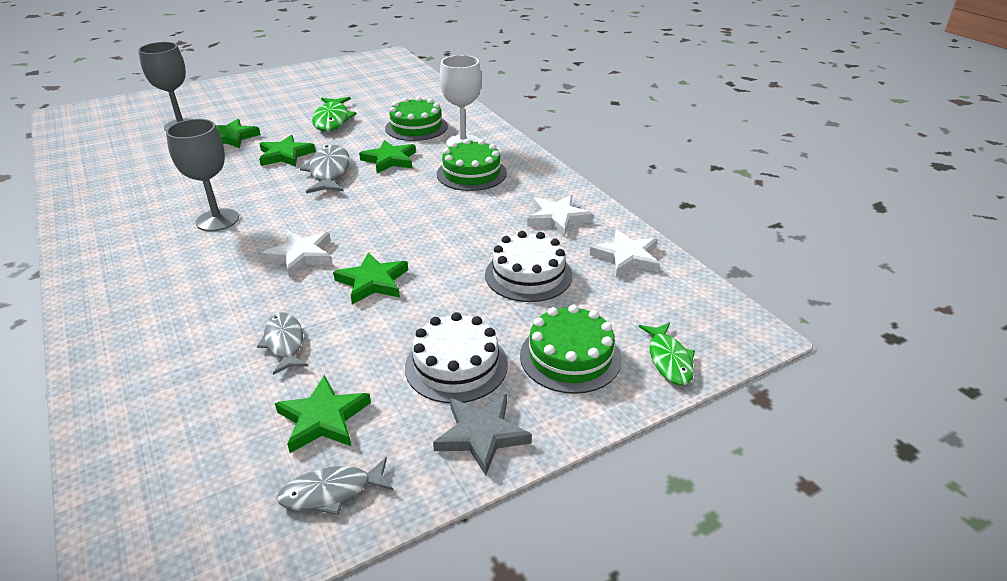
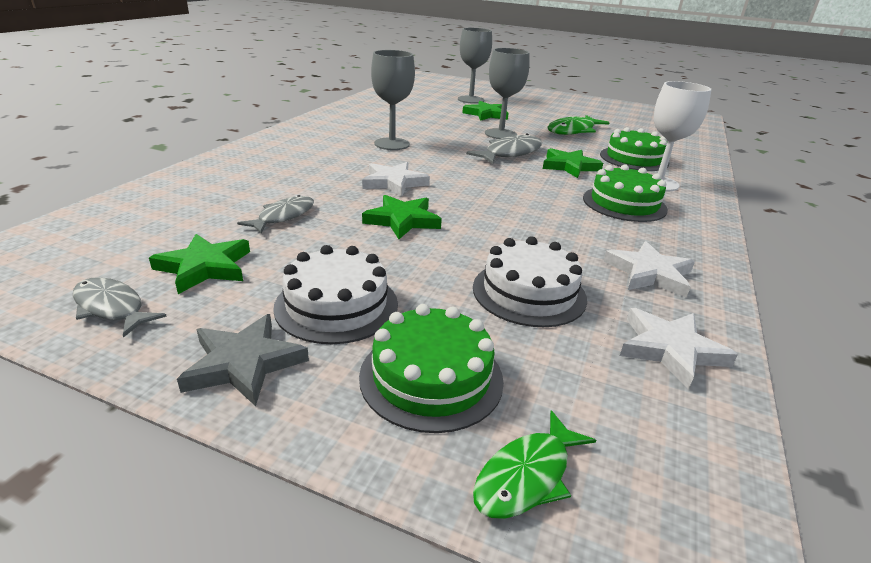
camera: 50 degrees right, 5 degrees down
(285, 155) = (500, 134): green star -> grey goblet

